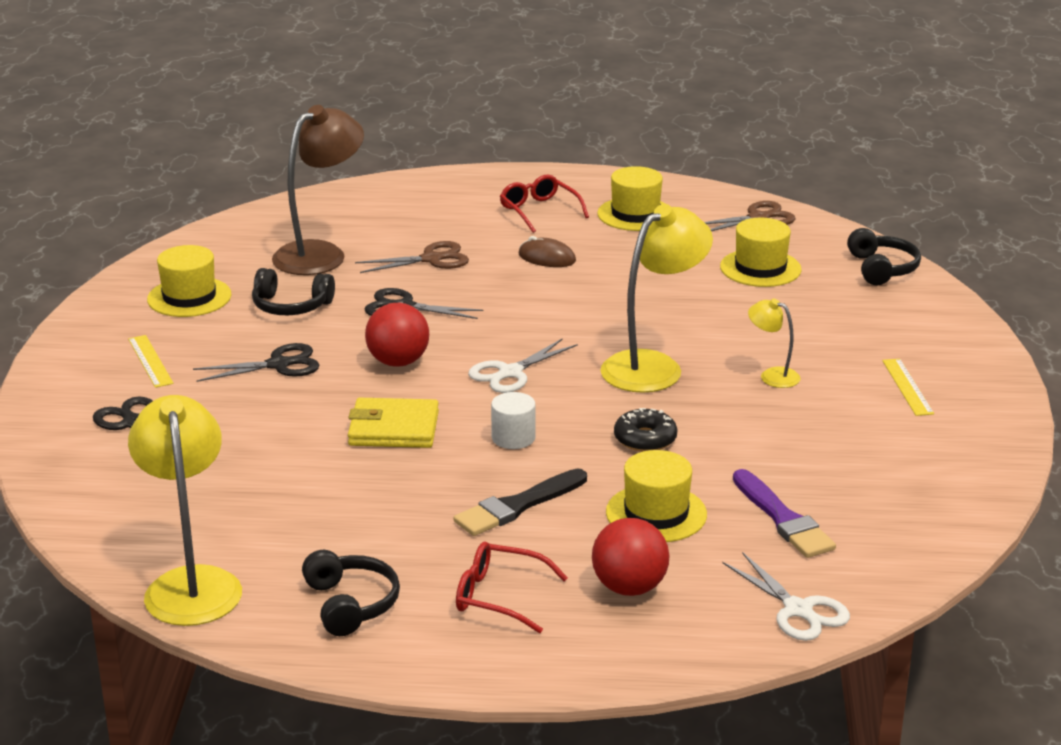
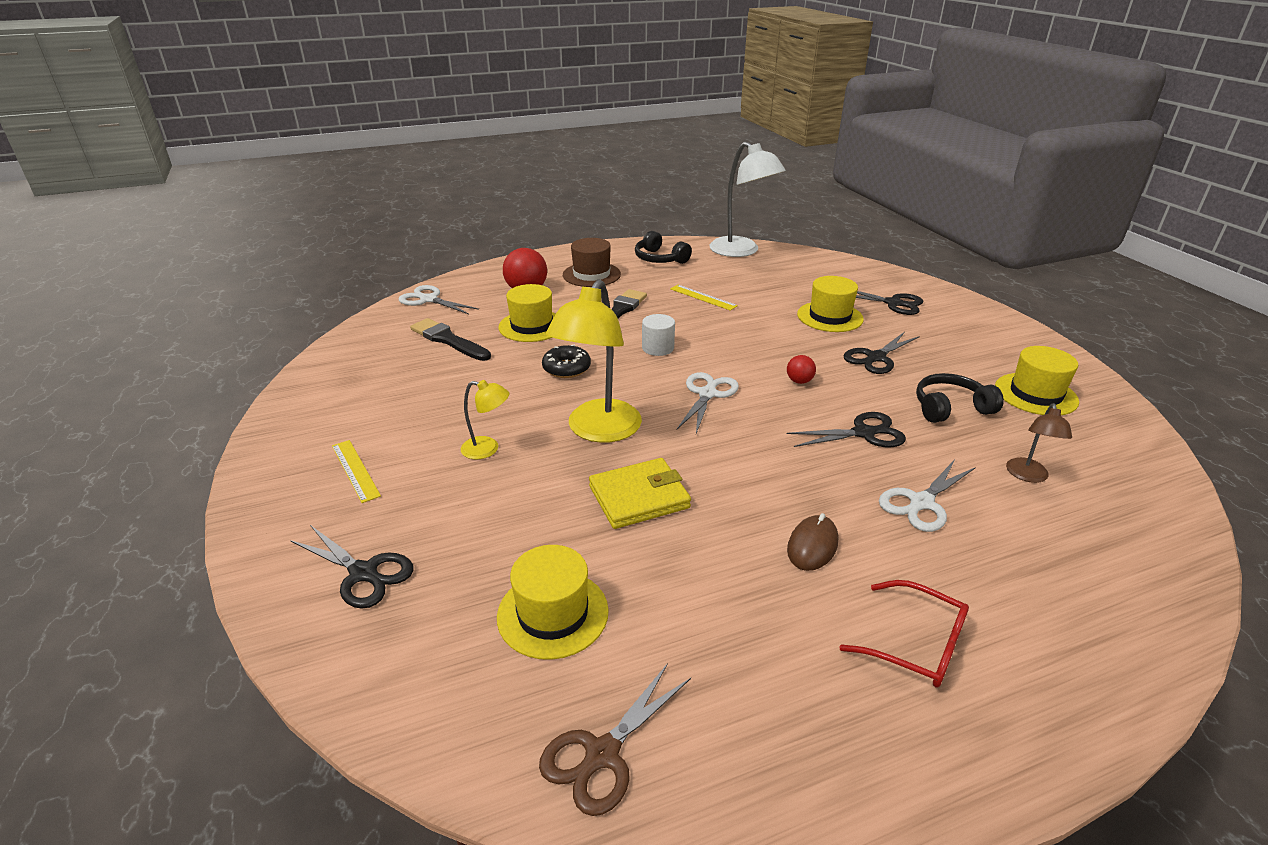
camera: 155 degrees right, 5 degrees up
(150, 361) = (959, 339): yellow ruler -> yellow ruler (703, 297)
(191, 583) = (741, 251): yellow lamp -> white lamp
(320, 254) = (1028, 476): brown lamp -> brown lamp, size x0.49
(393, 428) = (740, 335): yellow wallet -> yellow wallet (639, 497)
(398, 362) = (799, 381): red ball -> red ball, size x0.53
(431, 259) = (921, 503): brown scissors -> white scissors
(499, 596) = (591, 274): red glasses -> brown hat
(547, 258) = (812, 546): brown mouse -> brown mouse turned 60 degrees counterclockwise
(635, 214) = (788, 689): yellow hat -> yellow hat (830, 317)
(783, 519) = (448, 340): purple brush -> black brush
(882, 269) = (382, 672): black headphones -> none
(896, 315) = (363, 573): none -> black scissors

